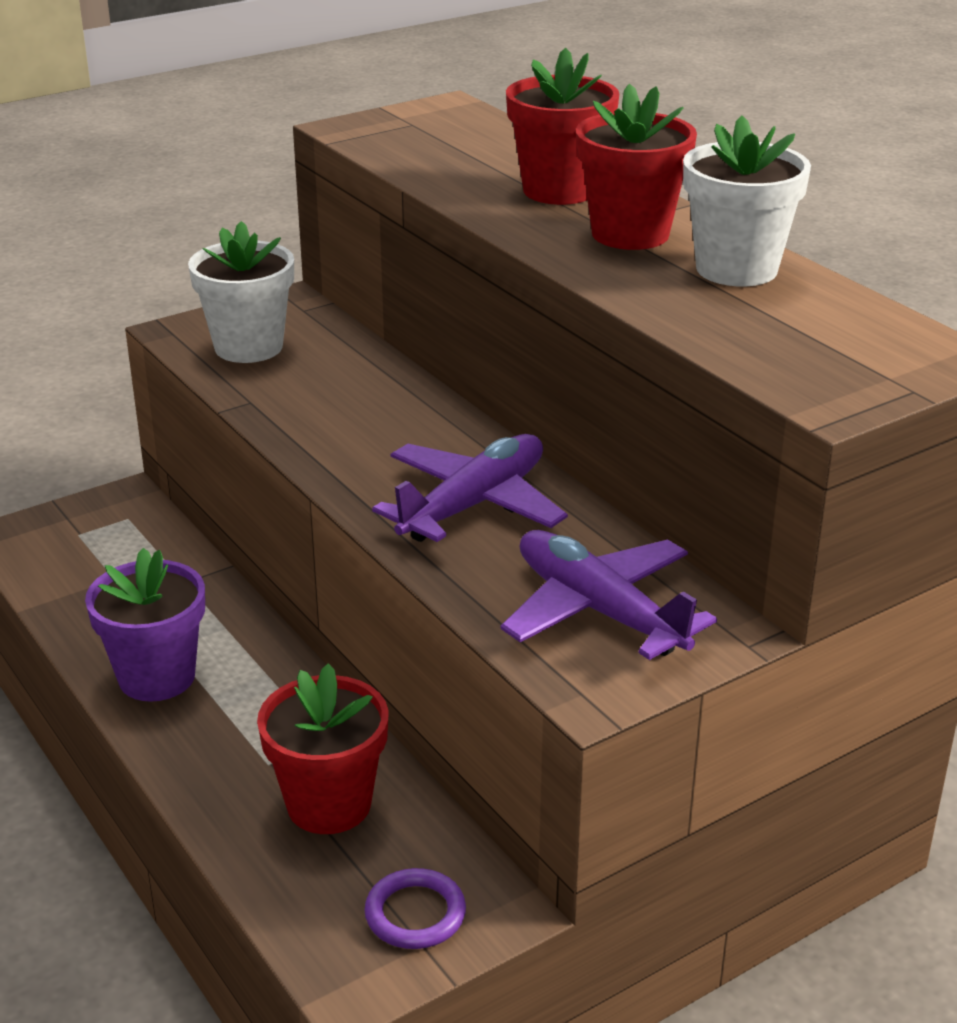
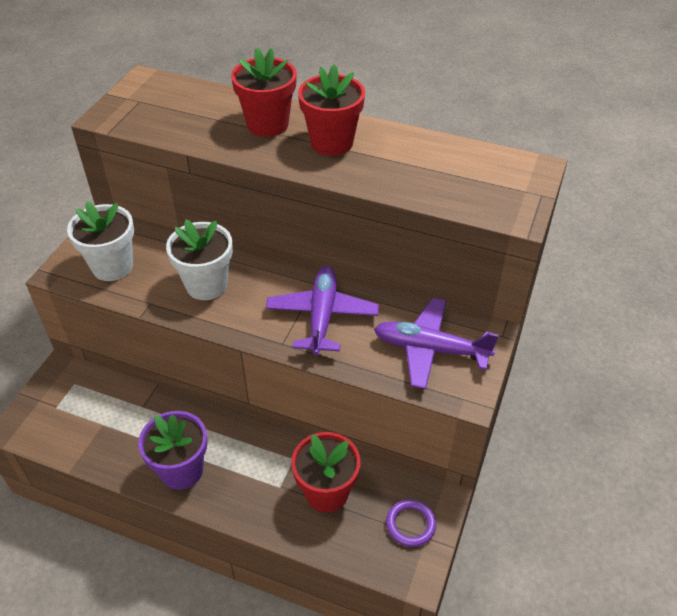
camera: 35 degrees left, 15 degrees up
(736, 269) = (401, 148): white flower pot -> white flower pot (206, 285)

